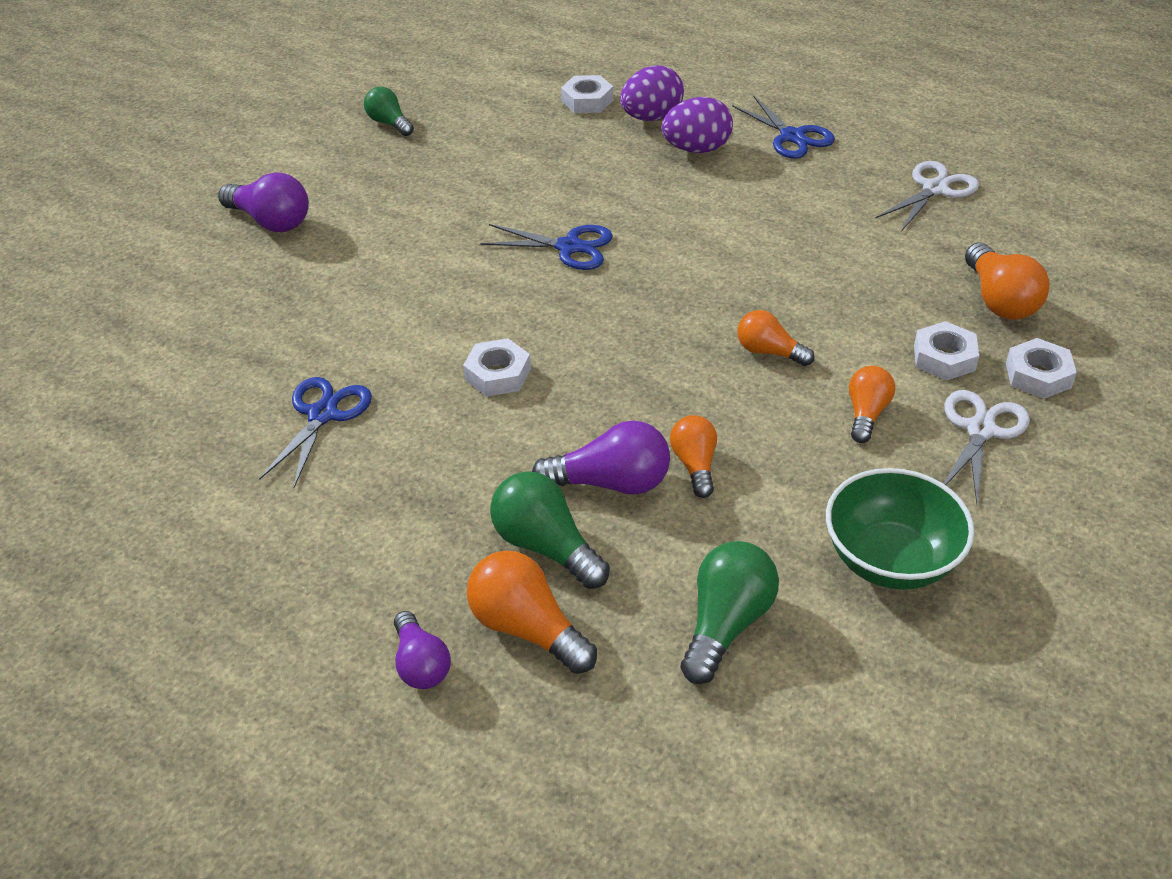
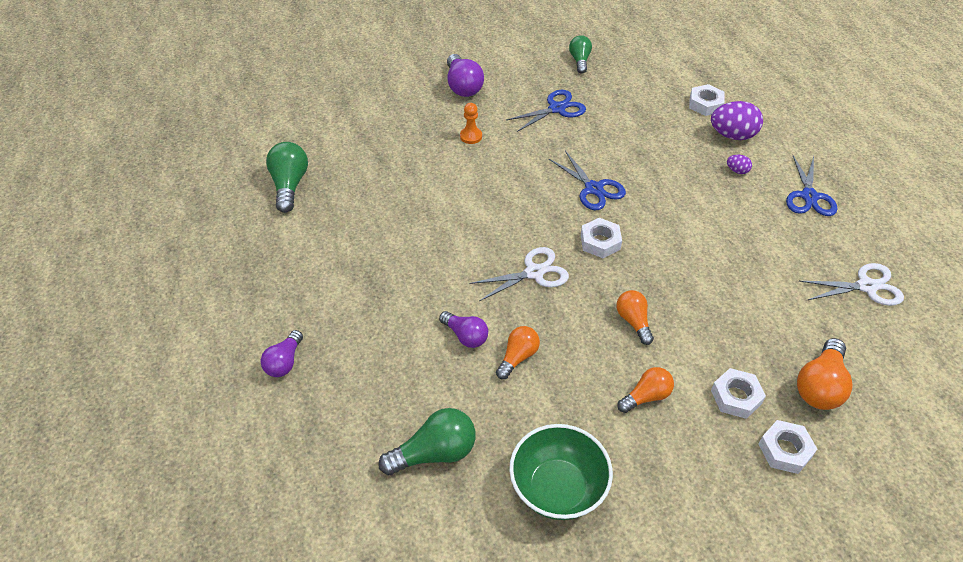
camera: 40 degrees right, 5 degrees up
(323, 414) = (377, 206): blue scissors -> blue scissors (557, 108)
(351, 270) = (471, 136): none -> orange pawn
(498, 374) = (477, 238): white nut -> white nut (600, 242)
(527, 628) = (345, 381): orange light bulb -> none
(546, 546) = (398, 346): green light bulb -> green light bulb (289, 185)
(610, 483) = (465, 336): purple light bulb -> purple light bulb, size x0.66
(696, 149) = (737, 171): purple egg -> purple egg, size x0.47
(981, 430) = (704, 456): white scissors -> white scissors (534, 273)

